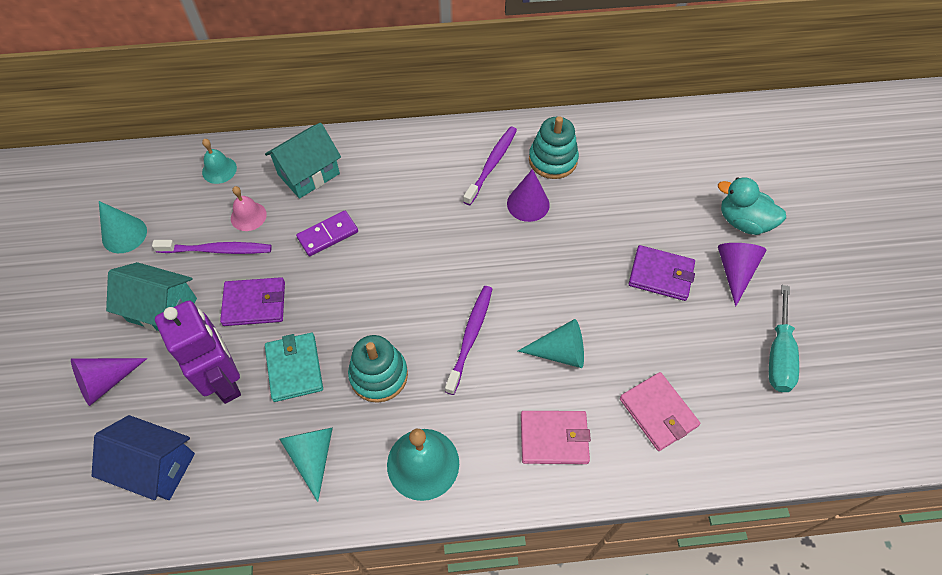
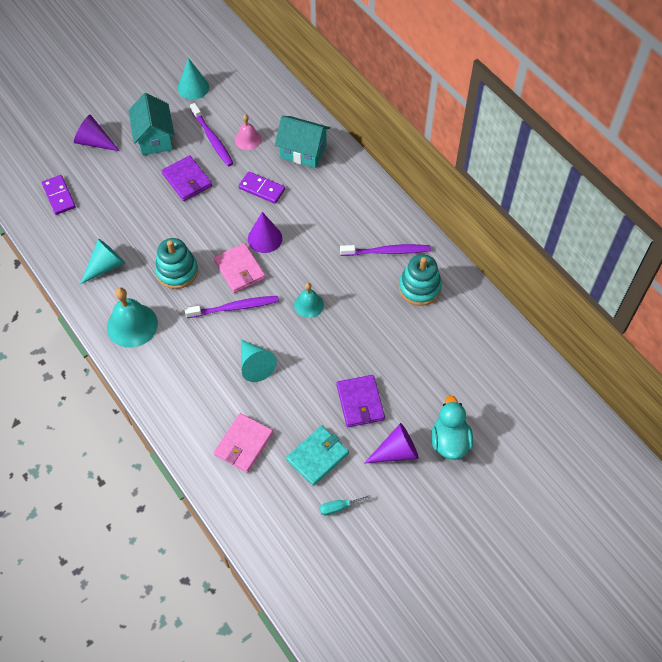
camera: 60 degrees right, 0 degrees up
(156, 466) = (59, 196): blue house -> purple domino
(219, 170) = (273, 103): turquoise bell -> turquoise bell (308, 305)
(225, 380) = (128, 196): purple robot -> none
(294, 368) = (156, 225): turquoise wallet -> turquoise wallet (317, 456)
(528, 204) = (367, 290): purple cone -> purple cone (265, 238)
(554, 438) = (189, 389): pink wallet -> pink wallet (239, 270)
(779, 355) = (338, 507): turquoise screwdriver -> turquoise screwdriver, size x0.53

